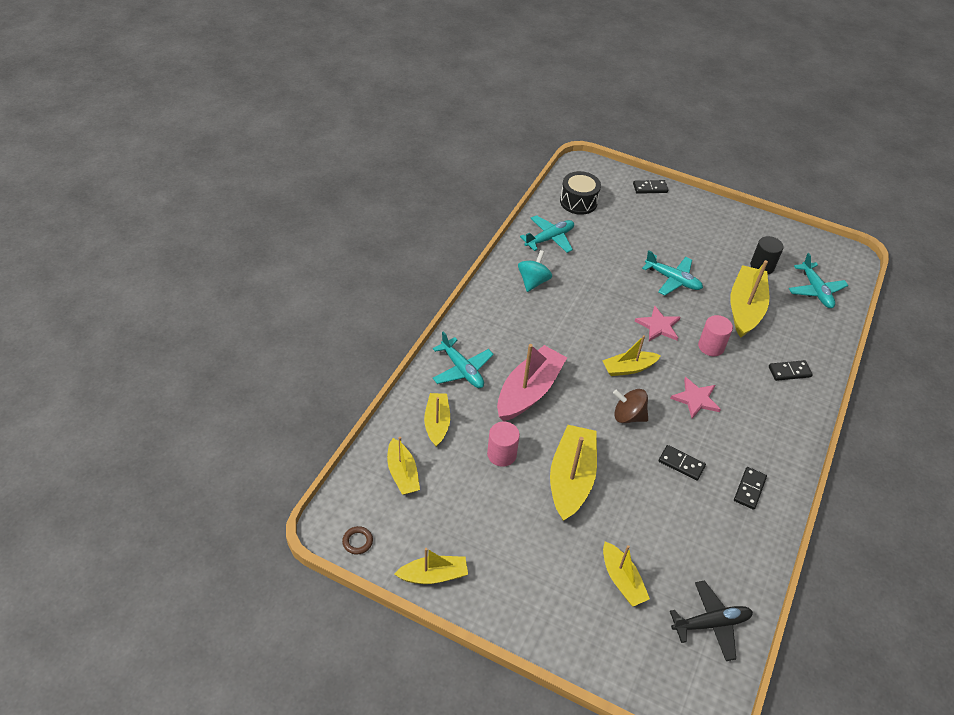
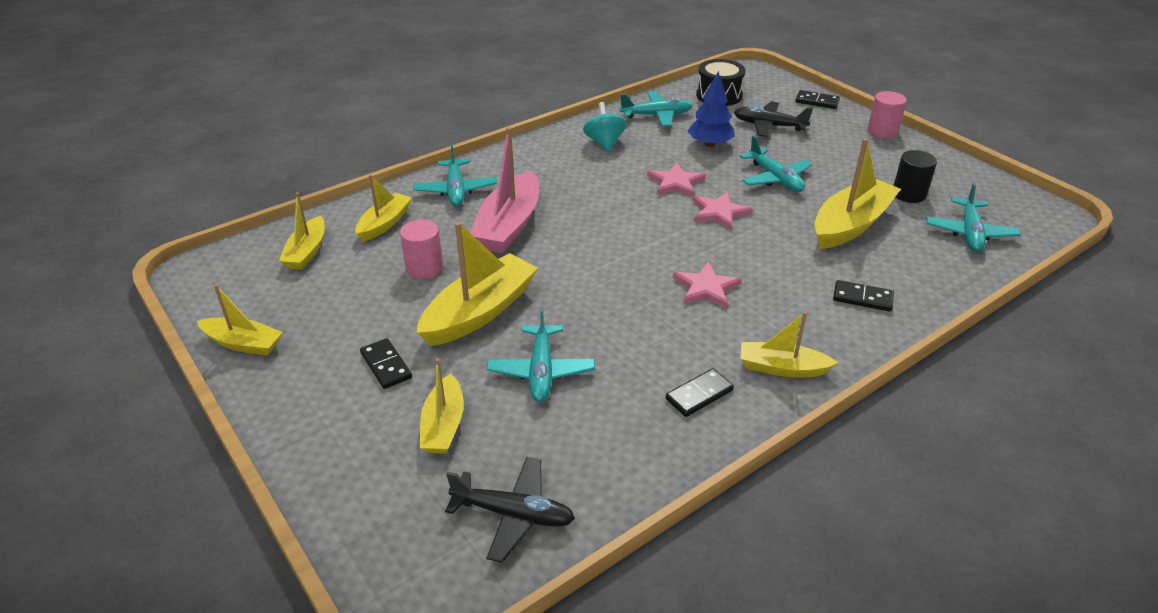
camera: 30 degrees right, 10 degrees down
(357, 541) = (203, 290): brown ring -> none
(529, 391) = (509, 226): pink boat -> pink boat turned 135 degrees clockwise
(533, 281) = (604, 143): turquoise spinning top -> turquoise spinning top turned 60 degrees counterclockwise
(607, 258) = (710, 144): none -> blue tree
(611, 306) = (675, 182): none -> pink star
(628, 368) = (645, 238): yellow boat -> yellow boat (782, 368)
(628, 416) = (604, 278): brown spinning top -> none
(634, 225) = (769, 126): none -> black plane
(647, 511) = (541, 371): none -> turquoise plane
(681, 464) = (629, 341): black domino -> black domino (386, 365)
(711, 346) = (771, 247): pink cylinder -> pink cylinder (882, 131)

